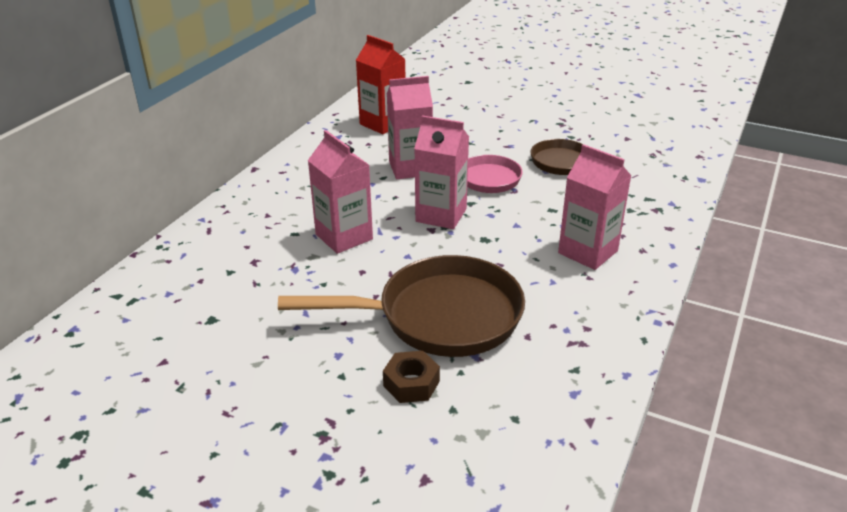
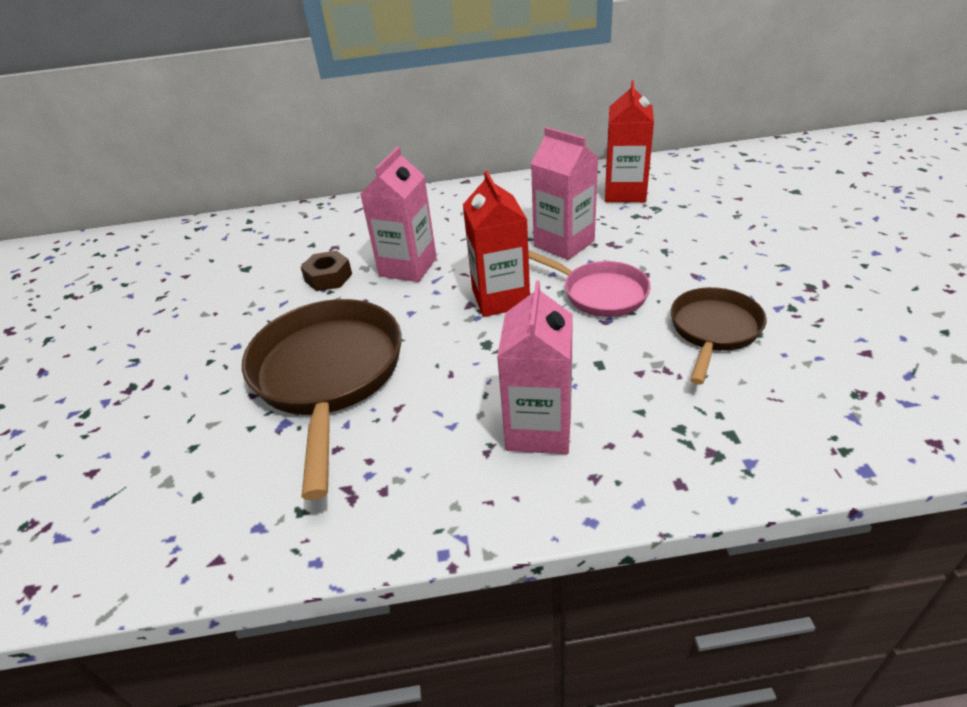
camera: 60 degrees right, 5 degrees up
(411, 383) = (217, 404): brown nut -> brown nut (328, 277)
(440, 316) = (328, 375): brown pan -> brown pan turned 150 degrees counterclockwise
(441, 215) = (500, 298): pink carton -> red carton

